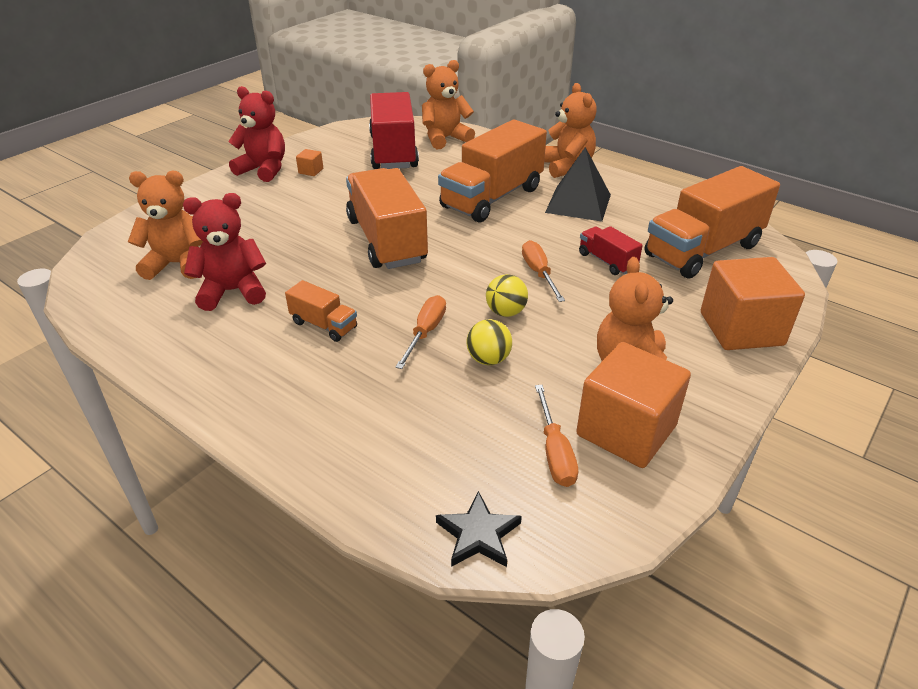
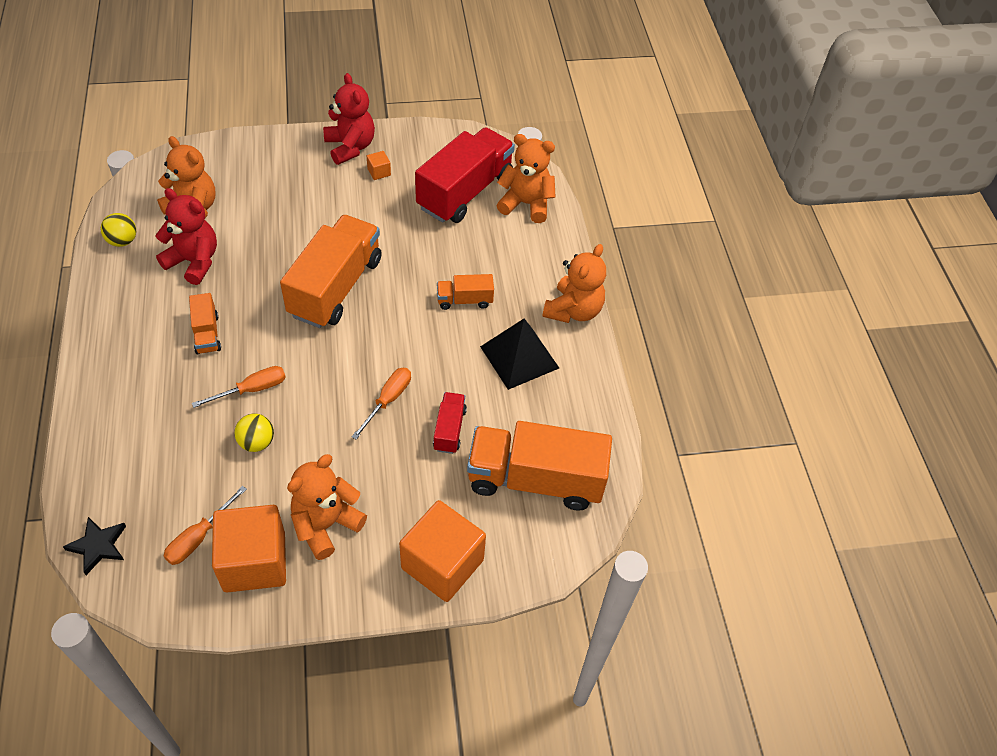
camera: 40 degrees right, 15 degrees up
(492, 198) = (464, 300): orange truck -> orange truck, size x0.47
(506, 312) = (319, 415): yellow ball -> yellow ball (122, 241)

